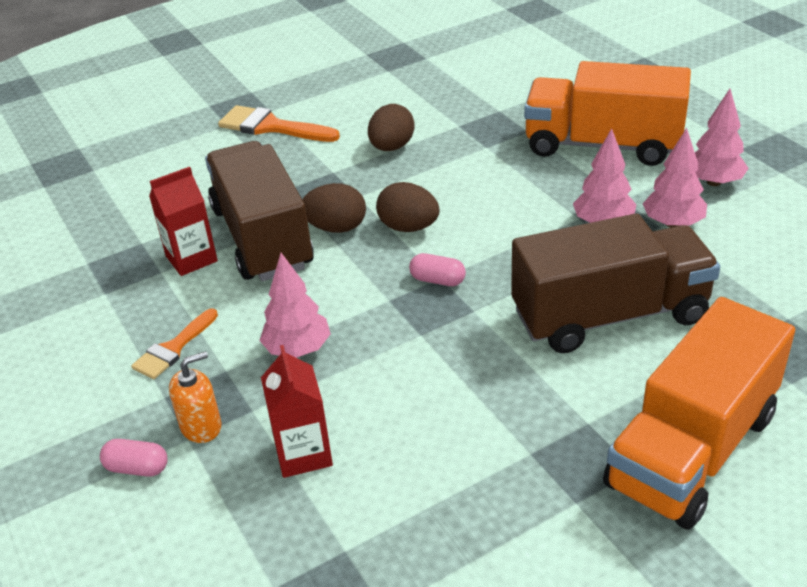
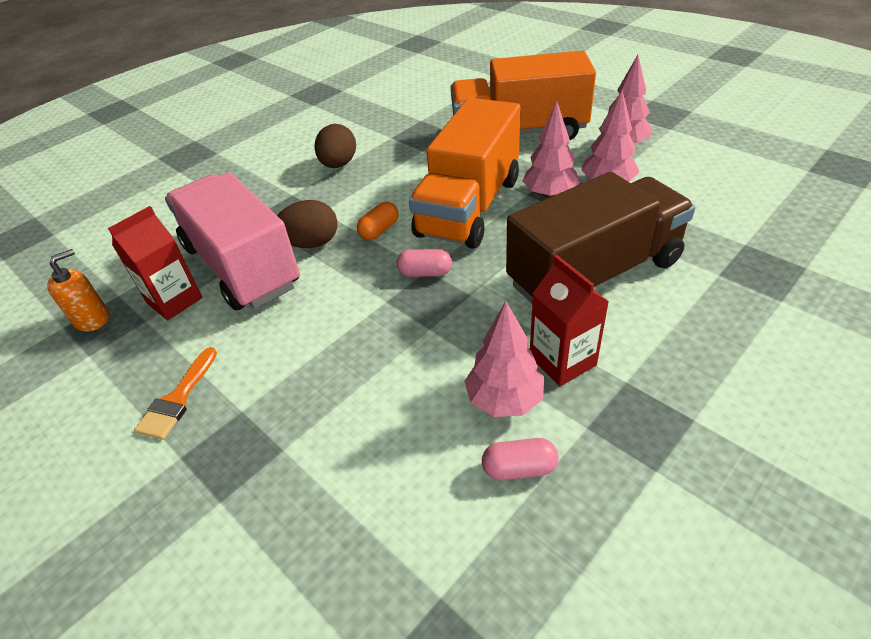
camera: 15 degrees left, 5 degrees up
(137, 468) = (167, 554): pink capsule -> pink capsule (519, 468)
(201, 426) = (231, 483): orange soap dispenser -> orange soap dispenser (92, 319)
(262, 237) = (242, 266): brown truck -> pink truck
(271, 127) = (222, 166): orange brush -> none
(298, 349) = (311, 371): pink tree -> pink tree (504, 400)
(303, 453) = (354, 487): red carton -> red carton (562, 361)
(408, 227) = (379, 230): brown egg -> orange capsule
(692, 450) = (734, 386): orange truck -> orange truck (469, 207)

